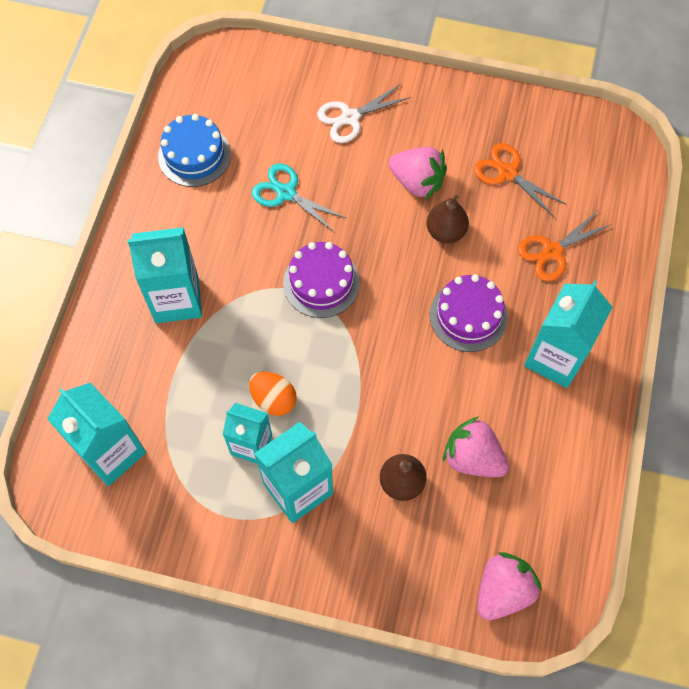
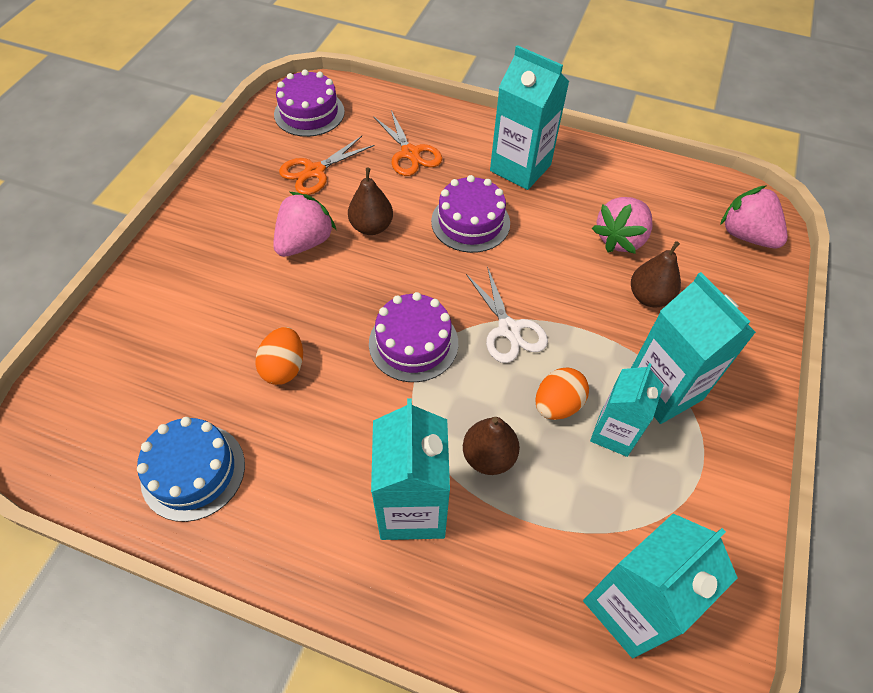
camera: 85 degrees left, 10 degrees down
(222, 349) = (488, 456): none -> brown pear
(286, 193) = (284, 367): turquoise scissors -> orange egg
(350, 117) = (199, 292): white scissors -> white scissors (509, 329)
(589, 152) = (309, 113): none -> purple cake

